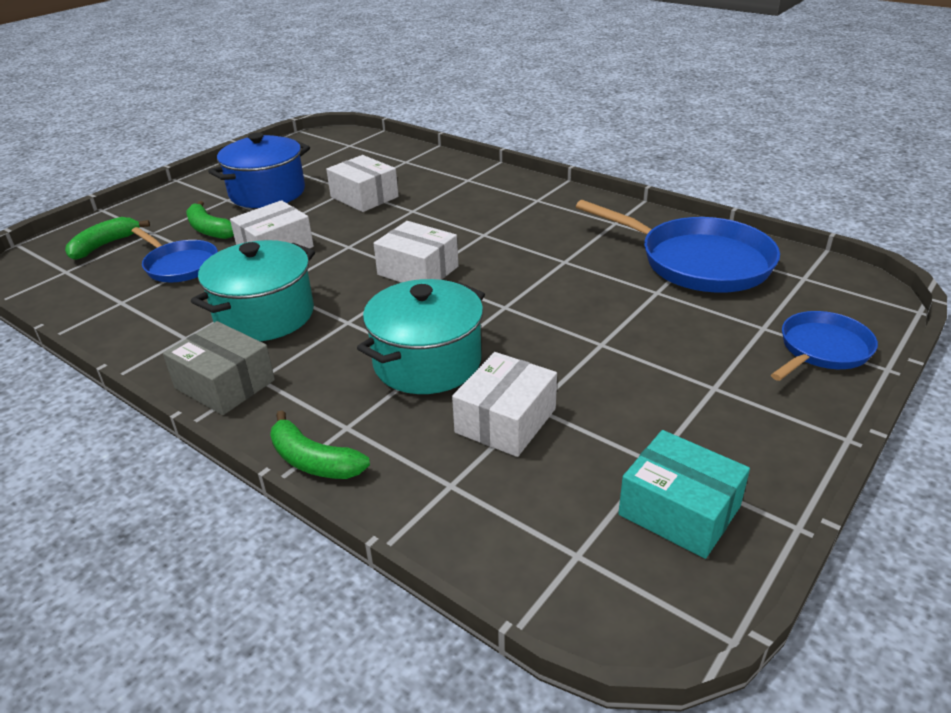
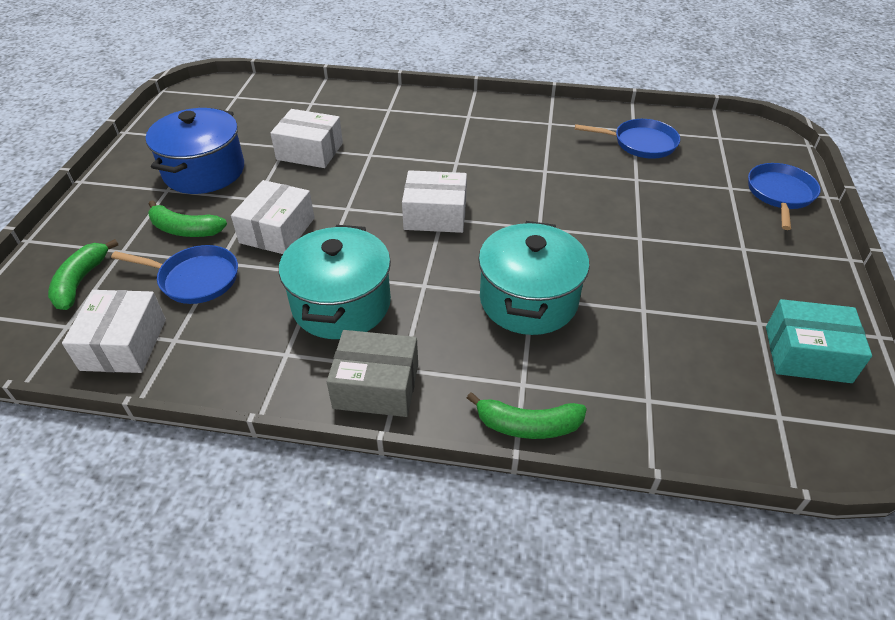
camera: 30 degrees left, 10 degrees up
(505, 420) = (635, 329): white box -> white box (124, 344)
(698, 262) = (640, 143): blue pan -> blue pan, size x0.58

